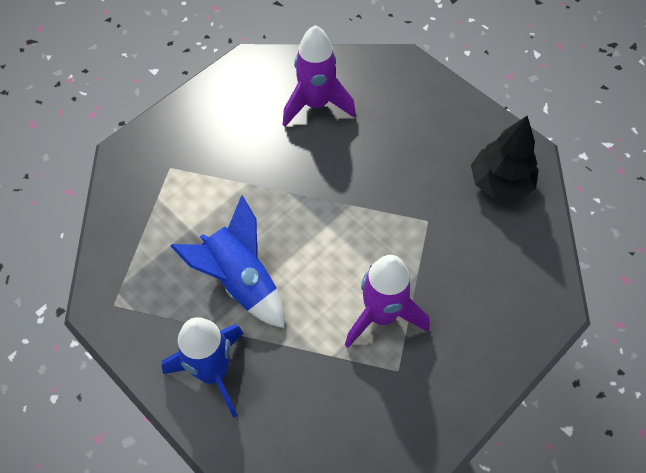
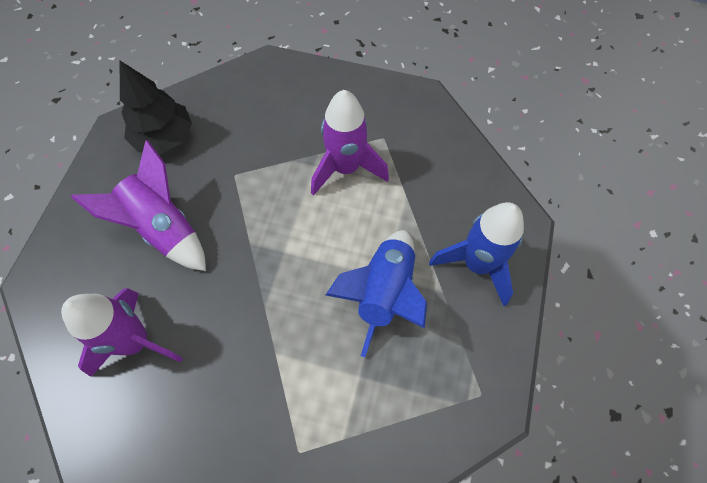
camera: 120 degrees left, 5 degrees up
(403, 151) = (164, 228): none -> purple rocket

